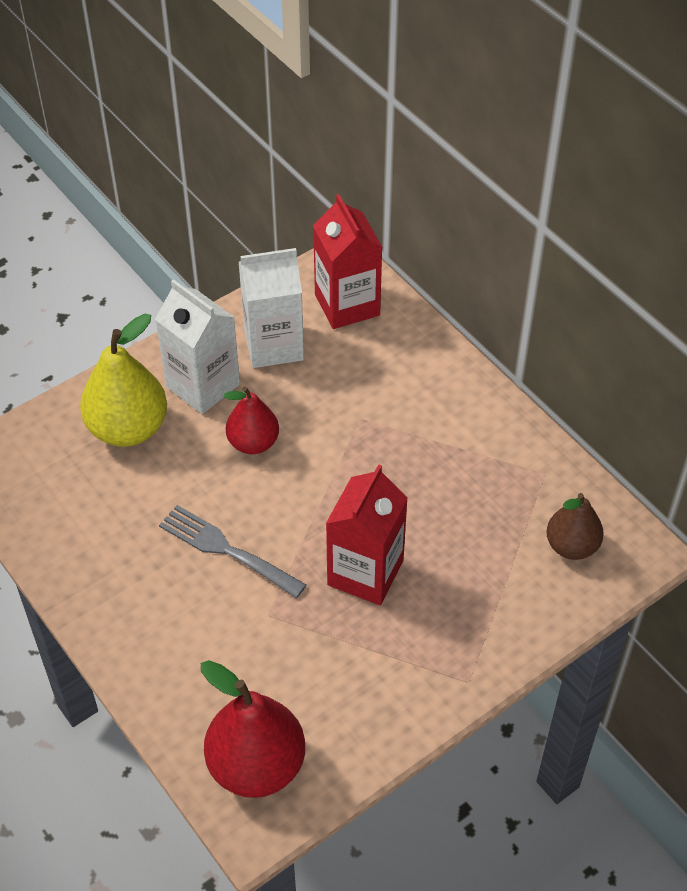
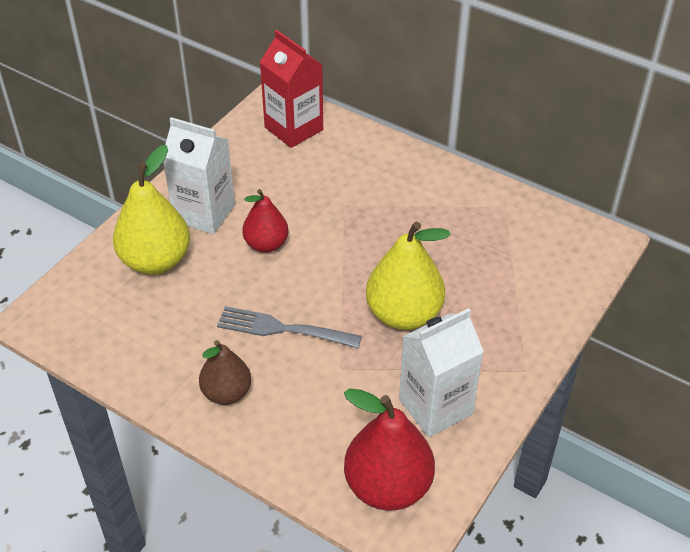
camera: 20 degrees left, 5 degrees down
(273, 345) = (249, 170): white carton -> white carton (435, 407)
(365, 573) = (404, 314): red carton -> yellow pear
(571, 546) = (551, 251): brown pear -> brown pear (227, 393)

